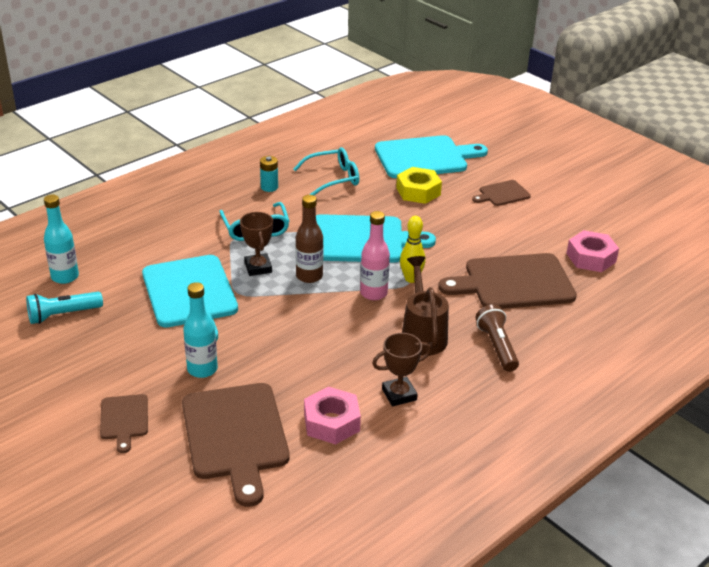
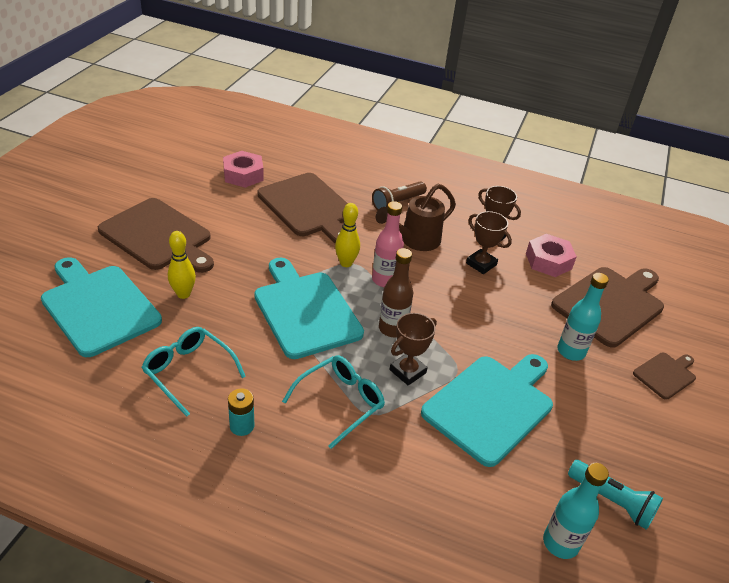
camera: 120 degrees left, 5 degrees up
(358, 366) = (481, 264): none -> brown trophy
(418, 191) = (183, 294): yellow nut -> yellow bowling pin
(502, 194) = (158, 236): brown cutting board -> brown cutting board, size x2.01

